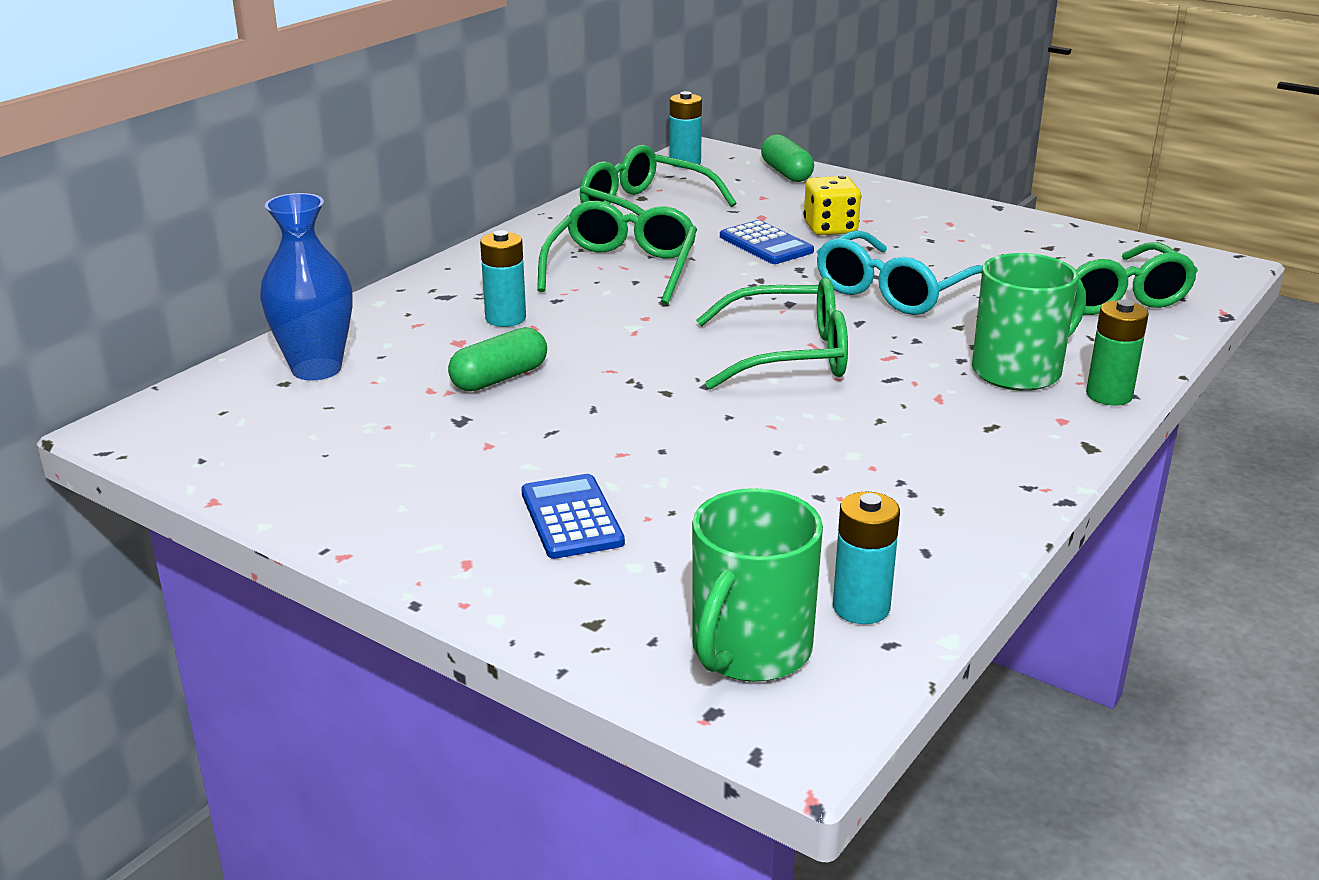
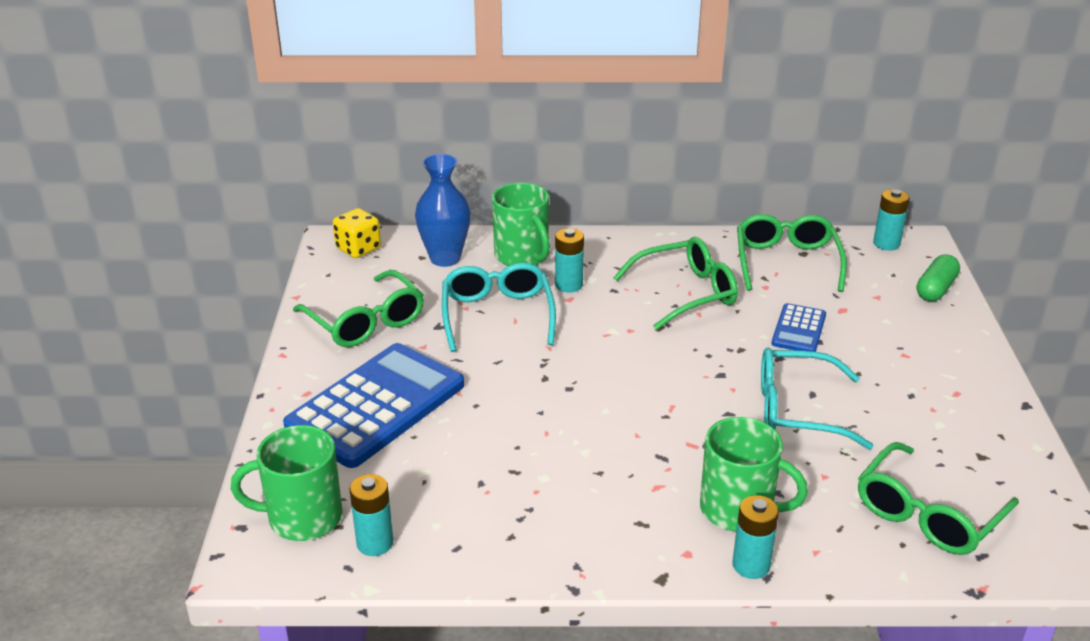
camera: 55 degrees right, 5 degrees up
(399, 323) = (522, 256): none -> green mug
(499, 378) = (497, 316): green capsule -> turquoise glasses
(571, 518) = (376, 406): blue calculator -> blue calculator, size x2.10
(787, 355) = (644, 402): green glasses -> green glasses (365, 321)
(830, 228) = (864, 345): yellow dice -> yellow dice (358, 249)
(1109, 395) = (751, 565): green battery -> turquoise battery

